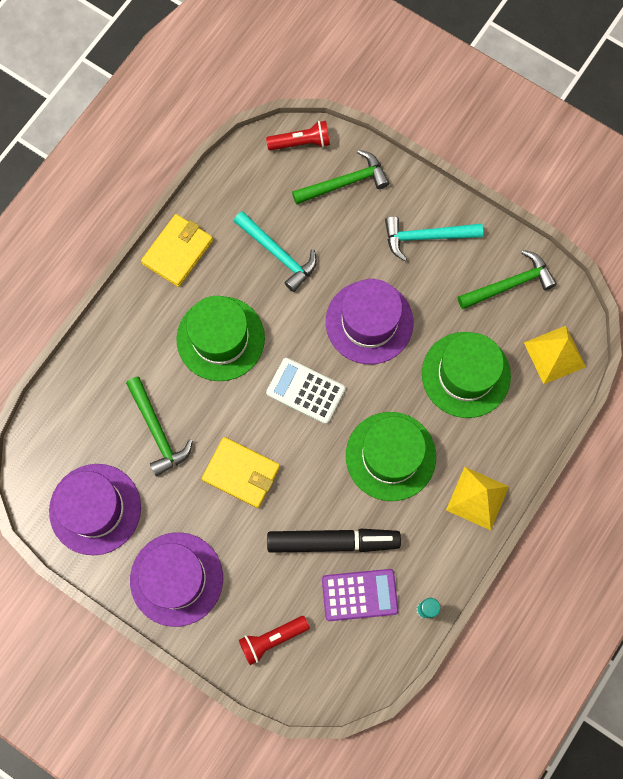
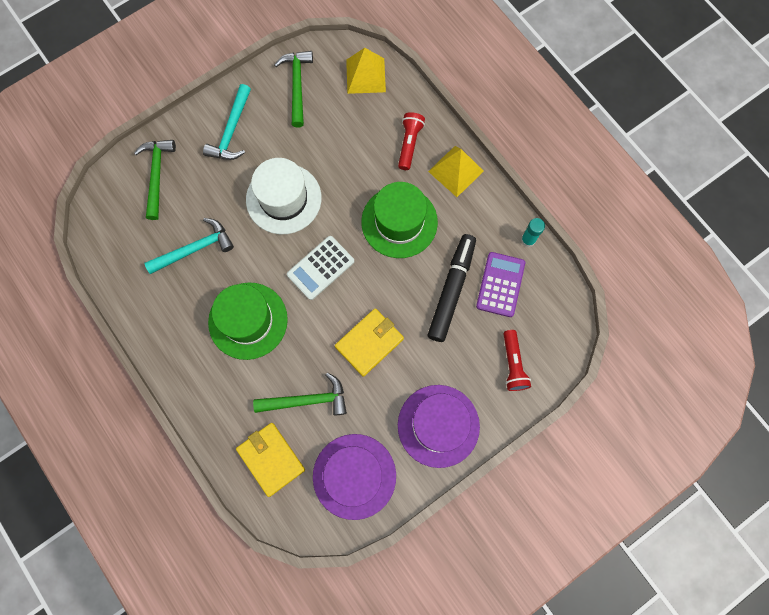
camera: 70 degrees left, 0 degrees up
(178, 251) = (155, 330): yellow wallet -> yellow wallet (271, 459)
(301, 143) = (105, 196): red flashlight -> red flashlight (409, 144)
(369, 322) = (283, 199): purple hat -> white hat
(466, 374) = (356, 143): green hat -> none

